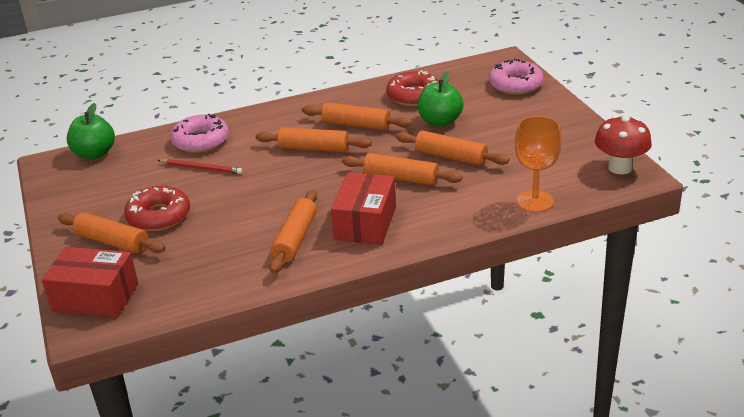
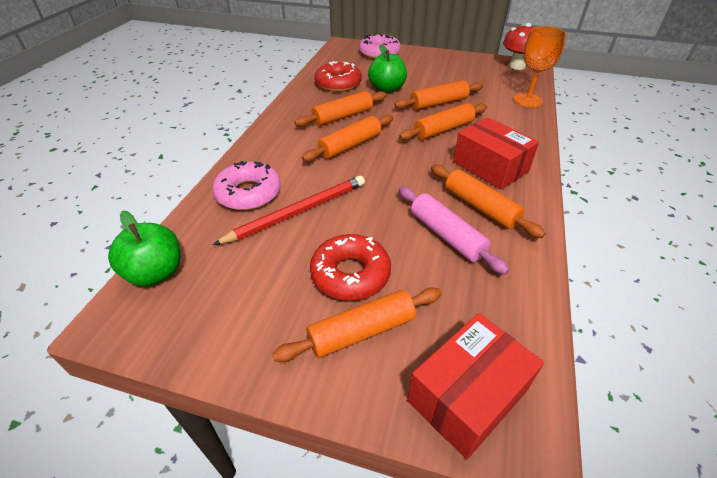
camera: 55 degrees left, 10 degrees up
(201, 168) = (297, 212): red pencil -> red pencil, size x1.58
(241, 237) = (446, 235): none -> pink rolling pin

